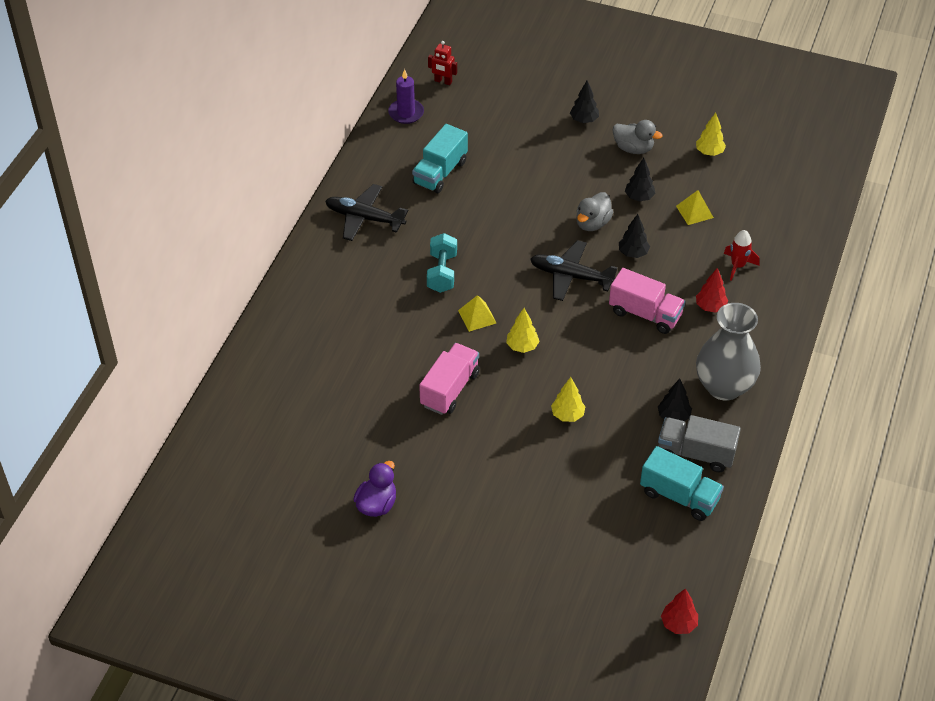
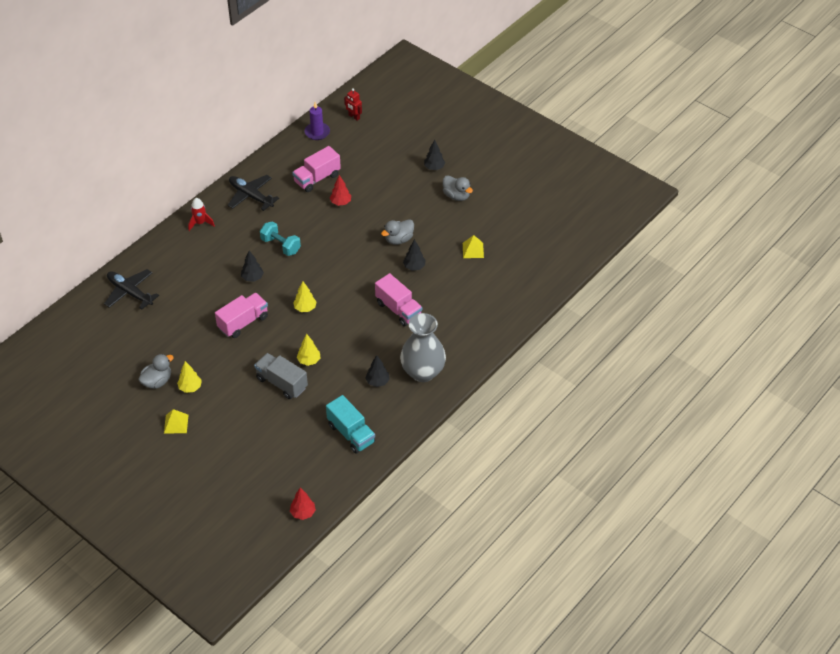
camera: 20 degrees right, 0 degrees up
(376, 504) = (157, 381): purple duck -> grey duck
(440, 172) = (317, 178): turquoise truck -> pink truck
(442, 273) = (281, 245): turquoise dumbbell -> turquoise dumbbell turned 75 degrees counterclockwise
(477, 316) = (287, 280): yellow pyramid -> yellow pyramid (176, 424)
(571, 276) = (364, 271): black plane -> black plane (130, 292)
(639, 197) = (441, 230): black tree -> black tree (252, 278)
(696, 453) = (378, 410): grey truck -> grey truck (282, 383)
(709, 152) = (507, 212): yellow tree -> yellow tree (190, 388)
(710, 307) = (445, 317): red tree -> red tree (340, 202)
(738, 266) = (480, 295): red rocket -> red rocket (200, 223)

